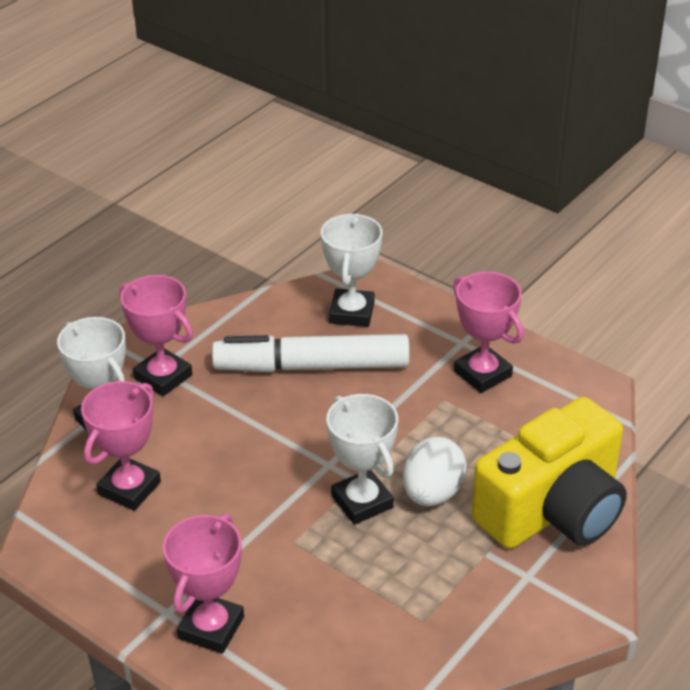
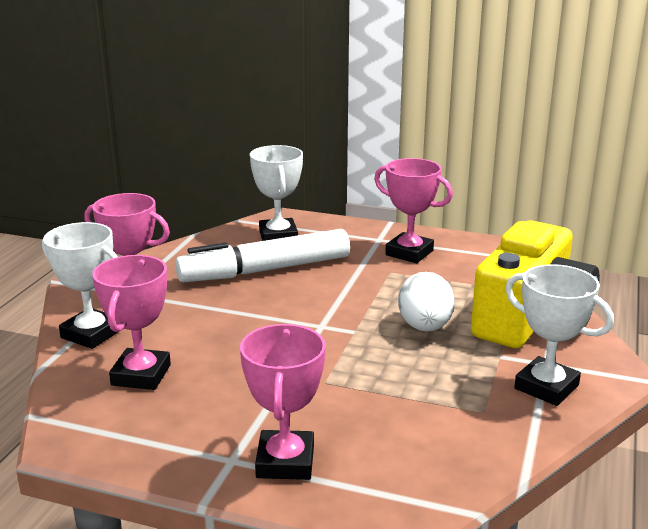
camera: 20 degrees left, 15 degrees down
(362, 502) = (368, 343): white trophy -> white trophy (546, 387)

